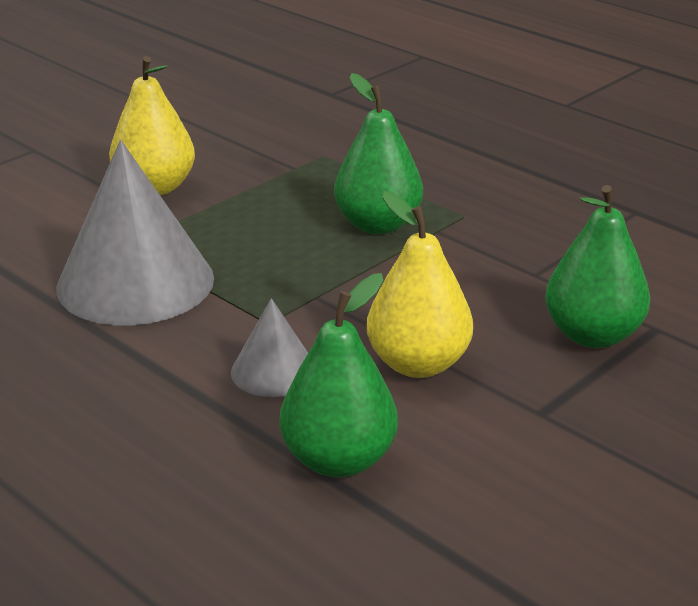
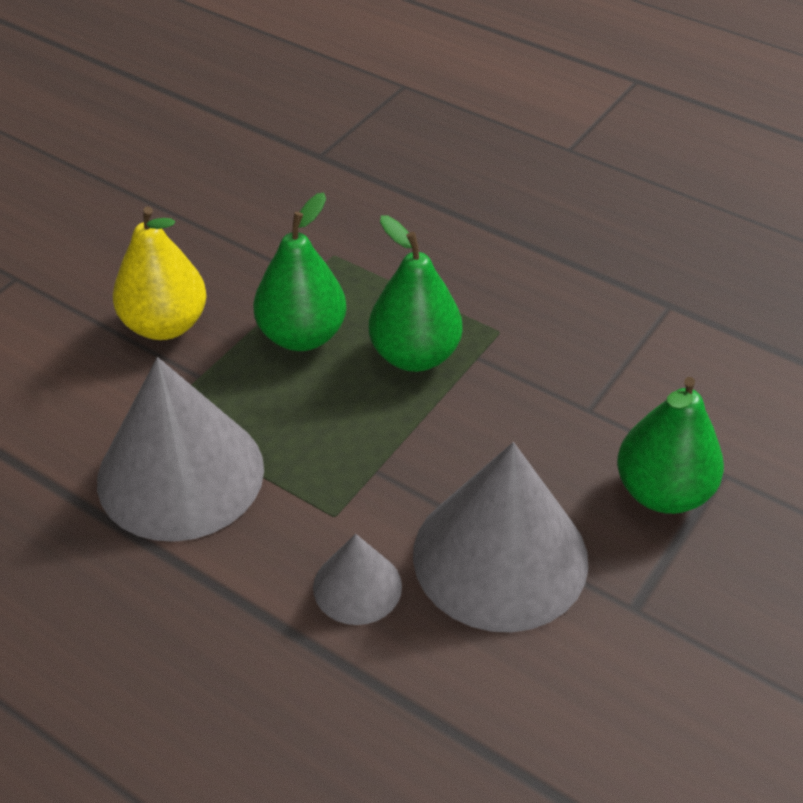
camera: 10 degrees left, 15 degrees up
(338, 460) = (451, 704): green pear -> green pear (302, 336)
(418, 364) = (500, 556): yellow pear -> grey cone

